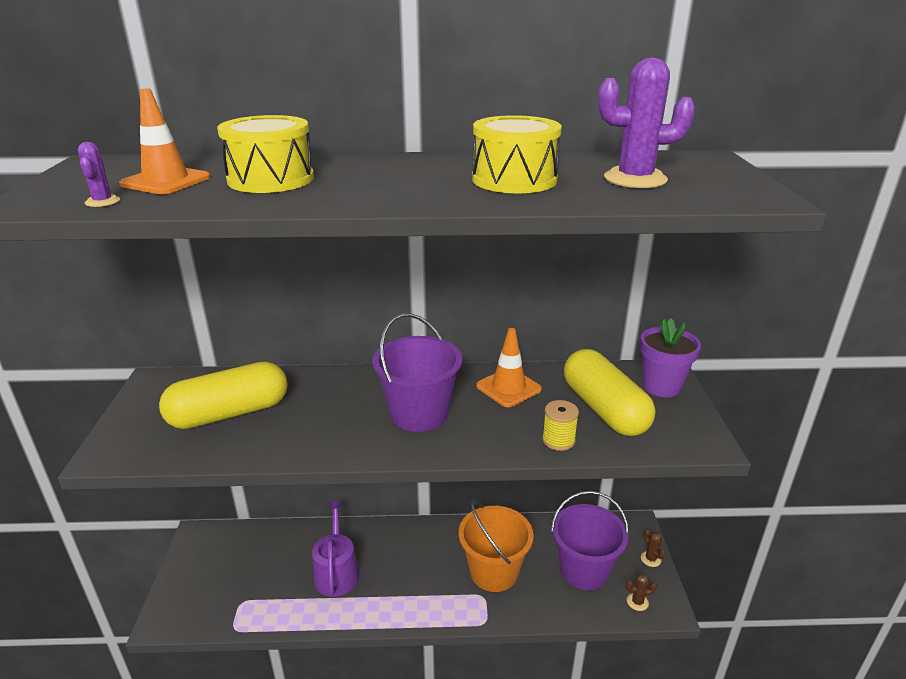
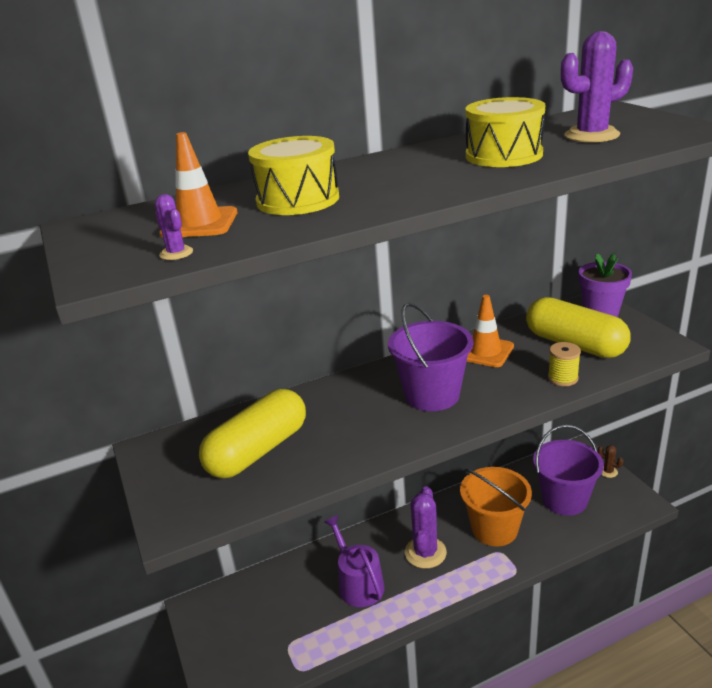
camera: 20 degrees left, 0 degrees up
(414, 568) = (425, 552): none -> purple cactus
(637, 602) = (620, 507): brown cactus -> none

